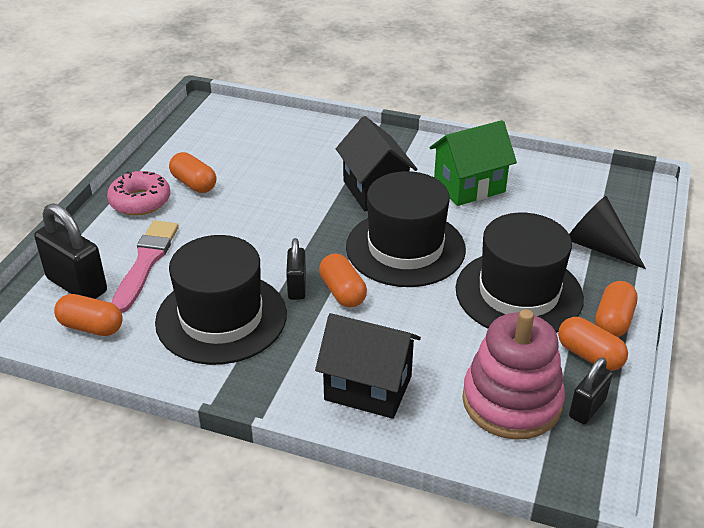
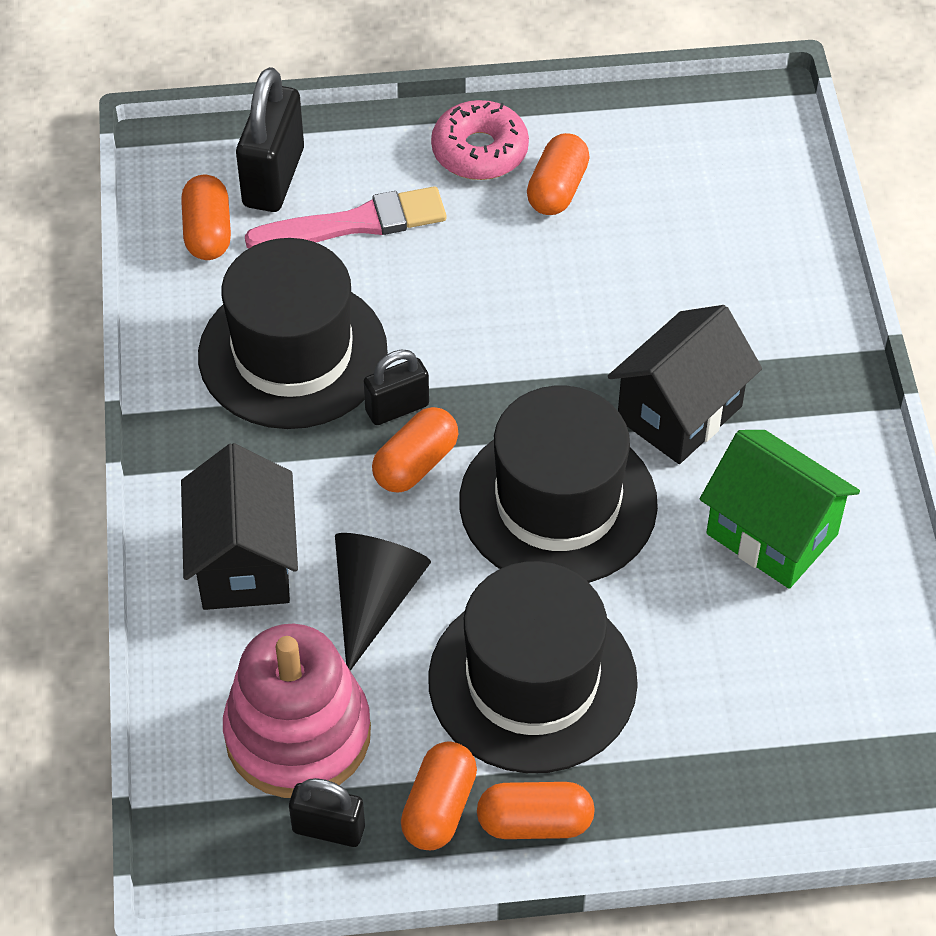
camera: 65 degrees right, 15 degrees up
(598, 247) = (714, 761): black cone -> black cone (374, 600)

